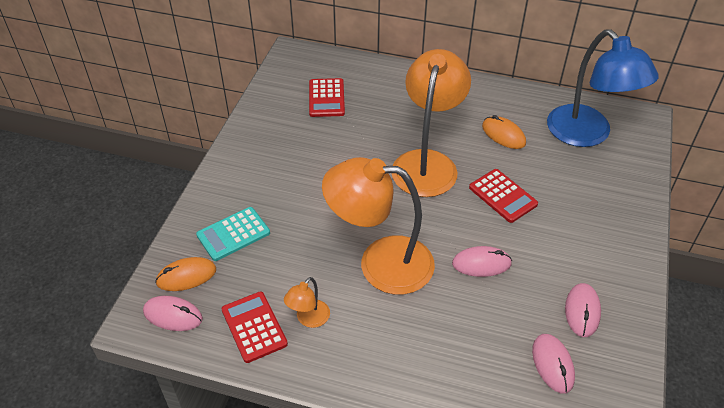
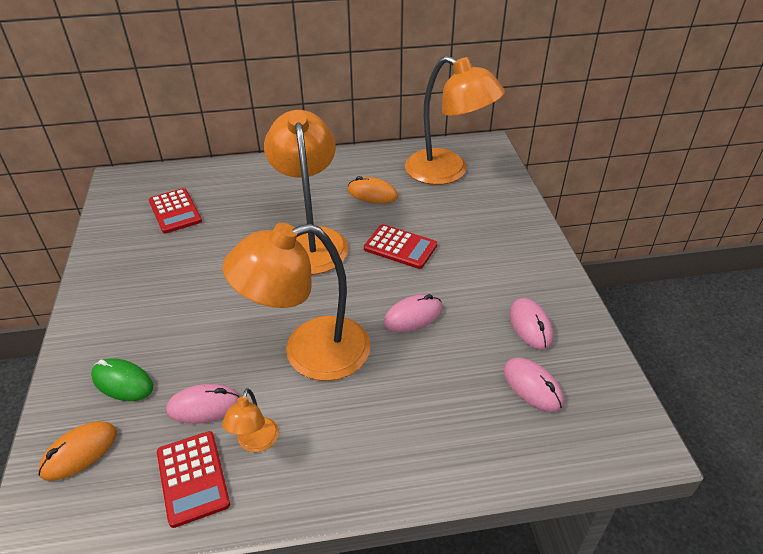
camera: 25 degrees left, 5 degrees down
(173, 315) = (78, 507): pink mouse -> pink mouse (204, 406)
(233, 234) = (122, 382): turquoise calculator -> green mouse
(254, 327) = (192, 478): red calculator -> red calculator turned 150 degrees counterclockwise
(587, 134) = (447, 172): blue lamp -> orange lamp

